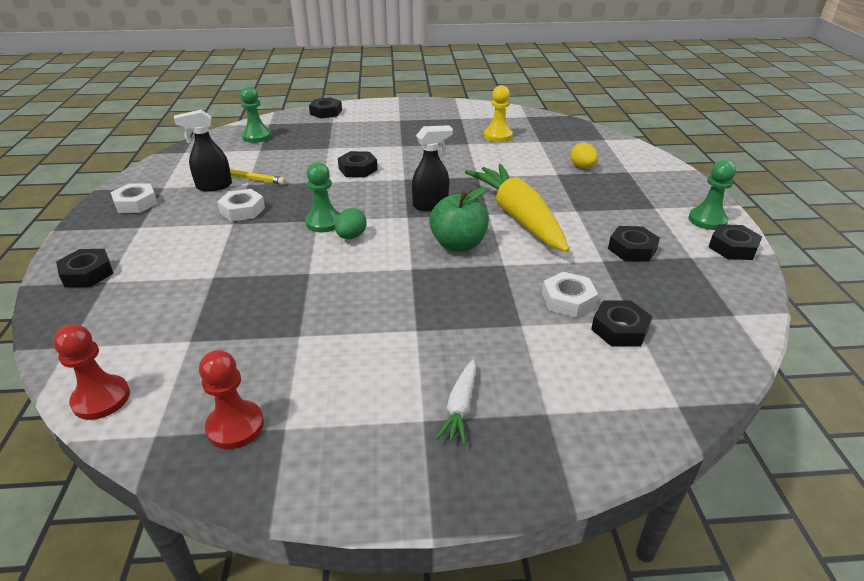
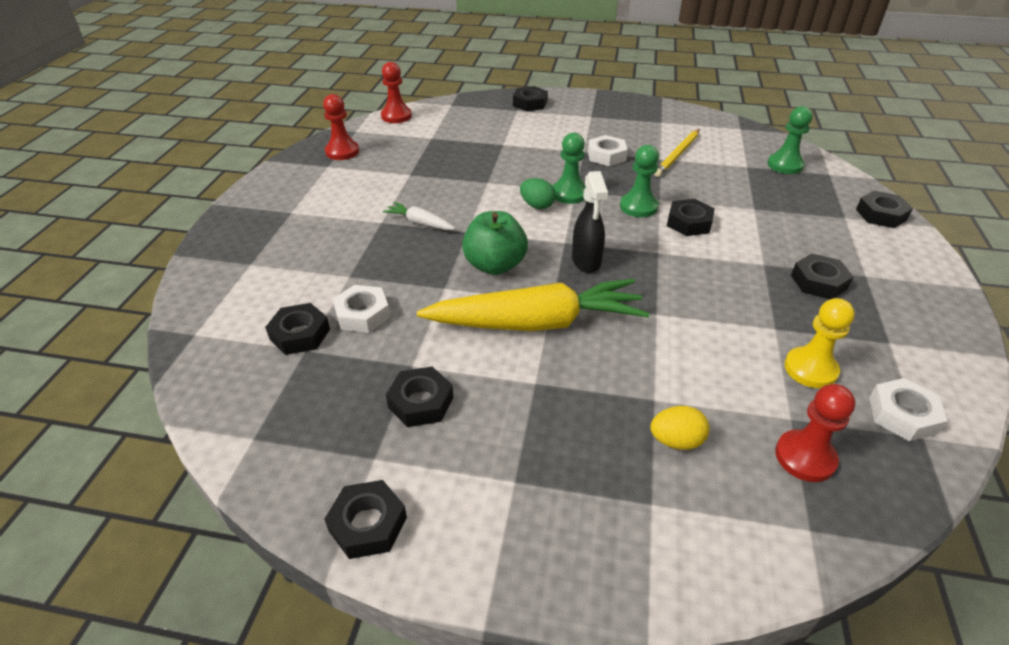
camera: 105 degrees right, 5 degrees up
(136, 203) = (631, 113): white nut -> white nut (902, 415)
(213, 186) = (658, 143): black spray bottle -> none
(414, 131) = (818, 282): none -> black nut
(460, 407) = (289, 227): white carrot -> white carrot (420, 223)
(563, 139) = (805, 457): none -> red pawn
(707, 220) = (452, 536): green pawn -> green pawn (638, 207)

